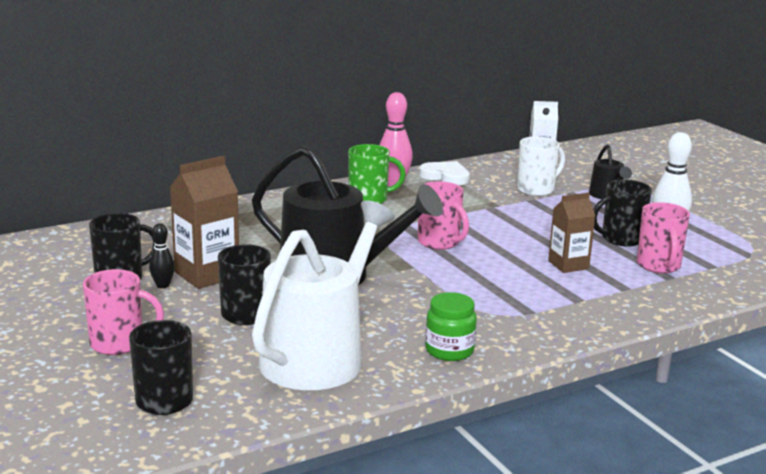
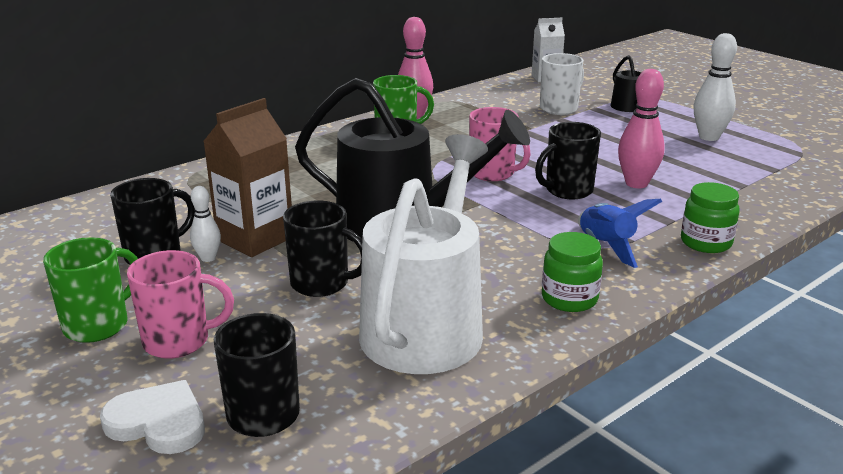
camera: 10 degrees left, 5 degrees up
(61, 325) = (98, 325): none -> green mug
(163, 285) = (208, 258): black bowling pin -> white bowling pin
(446, 176) = (463, 103): white heart -> white heart (158, 422)
(507, 314) = (606, 247): none -> blue rocket
(568, 265) = (636, 183): brown carton -> pink bowling pin
(600, 321) = (706, 242): none -> green jar
(621, 239) = (670, 150): black mug -> black mug (567, 191)
(659, 266) = (724, 175): pink mug -> none

